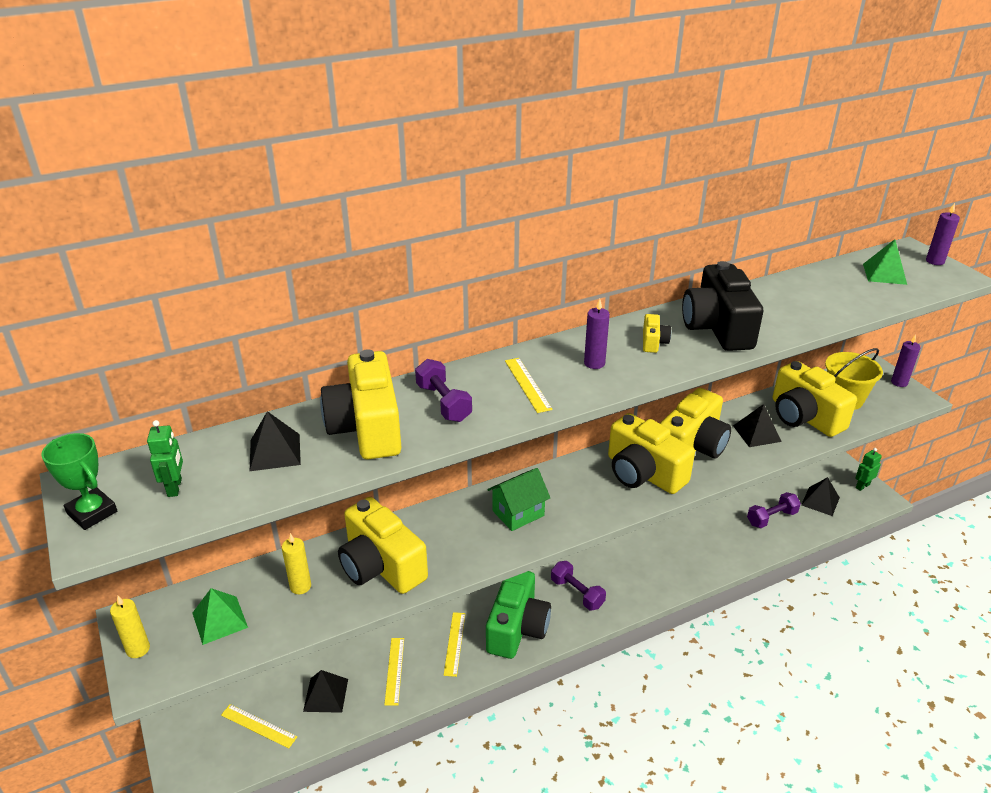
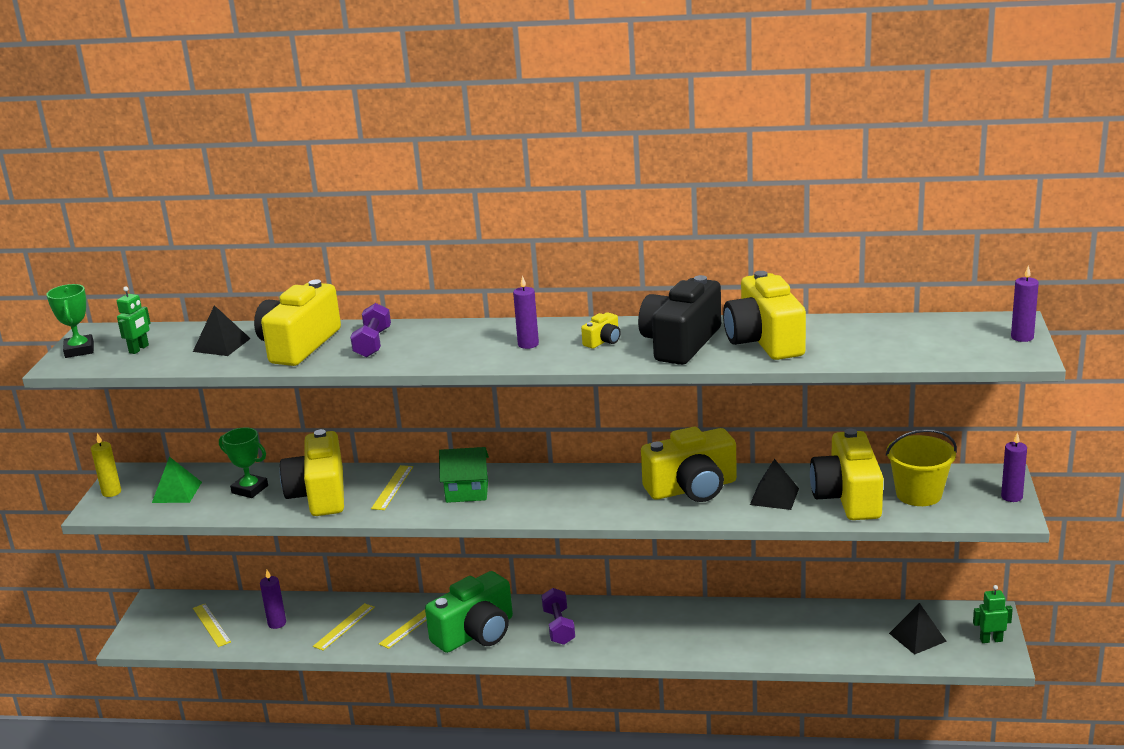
camera: 35 degrees right, 10 degrees down
(300, 586) = (250, 489): yellow candle -> green trophy
(325, 695) = (277, 623): black pyramid -> purple candle
(527, 384) = (452, 346): yellow ruler -> yellow ruler (392, 487)
(643, 473) = (615, 495): yellow camera -> yellow camera (764, 341)
(771, 518) = (838, 633): purple dumbbell -> none
(884, 274) = (938, 336): green pyramid -> none

